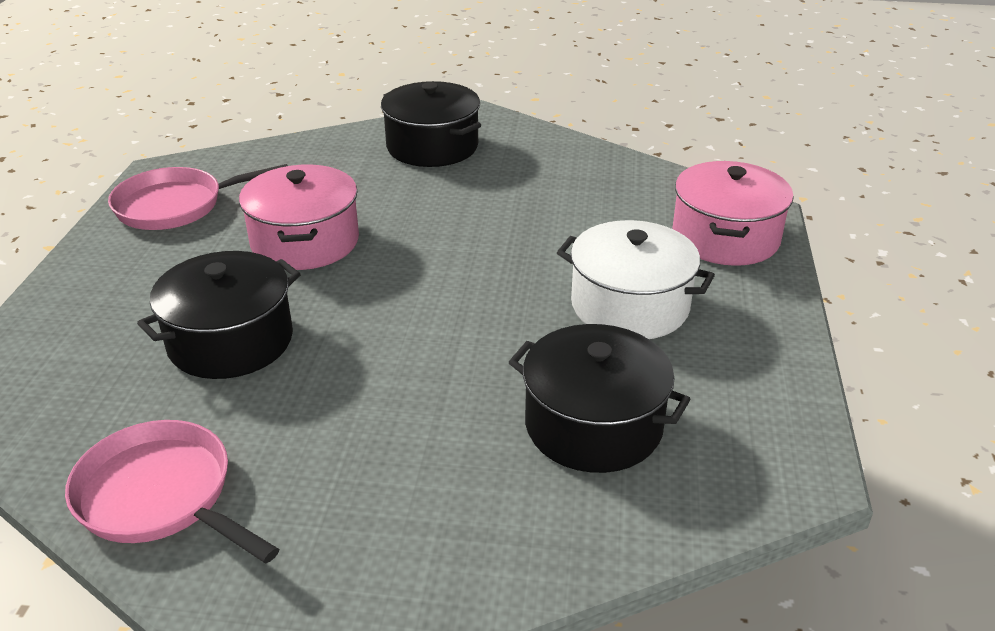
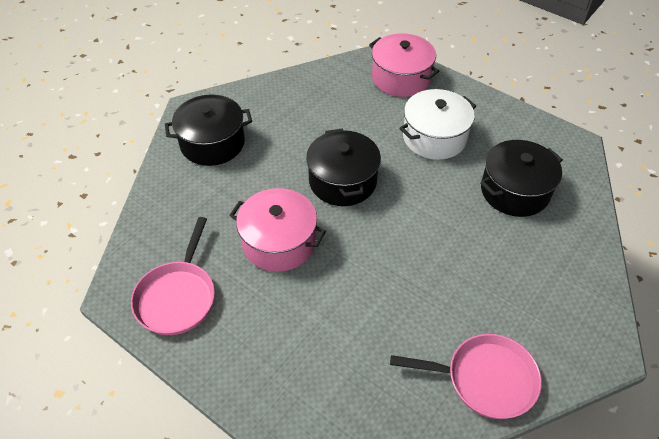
camera: 60 degrees left, 15 degrees up
(161, 497) = (484, 379): pink pan -> pink pan turned 150 degrees counterclockwise
(230, 341) = (362, 310): black pot -> black pot (342, 181)

